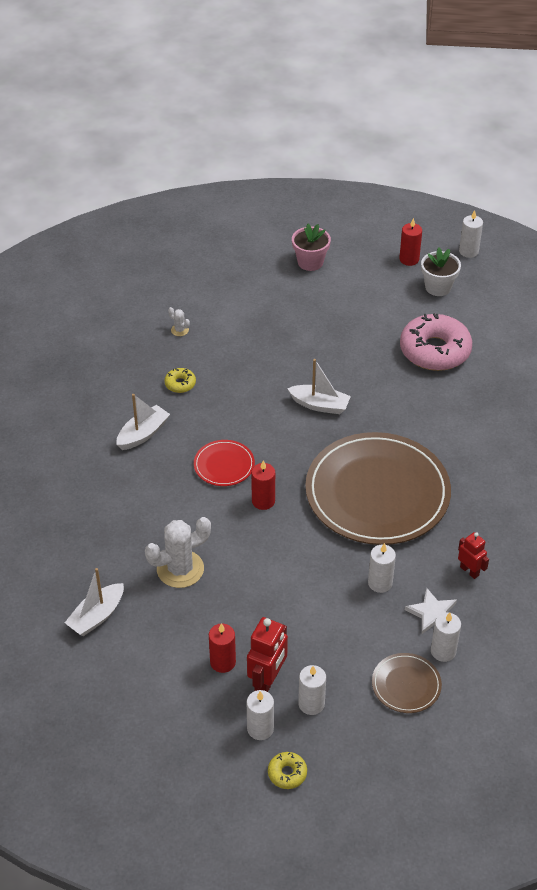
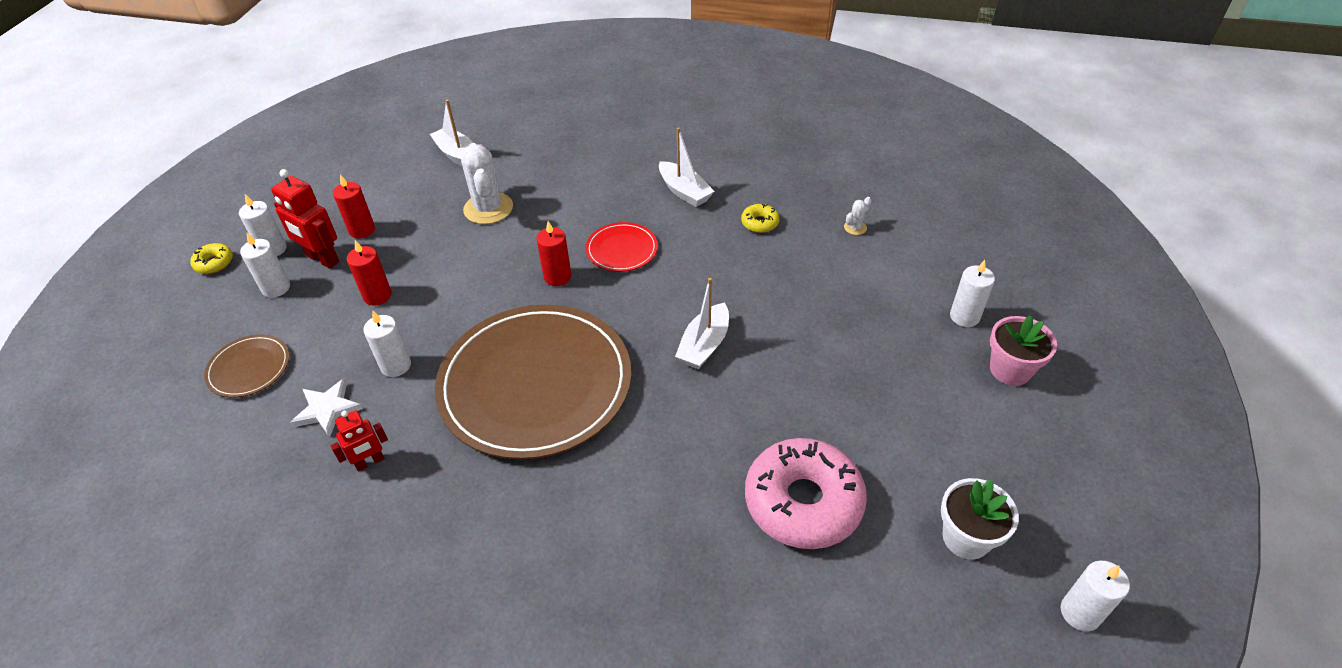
camera: 100 degrees right, 0 degrees up
(409, 259) = (1039, 506): red candle -> red candle (377, 296)
(443, 651) = (270, 410): white candle -> white candle (964, 316)

